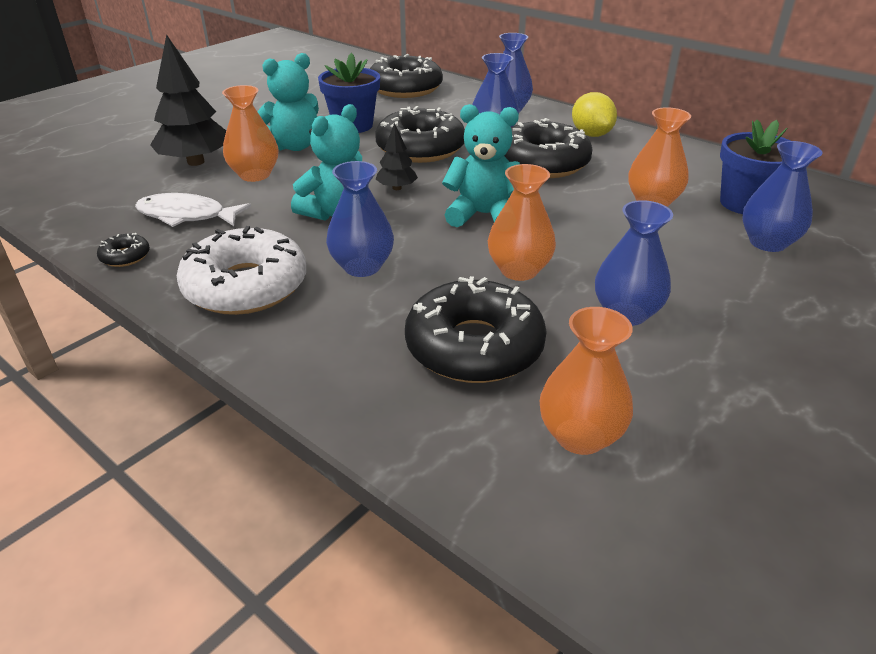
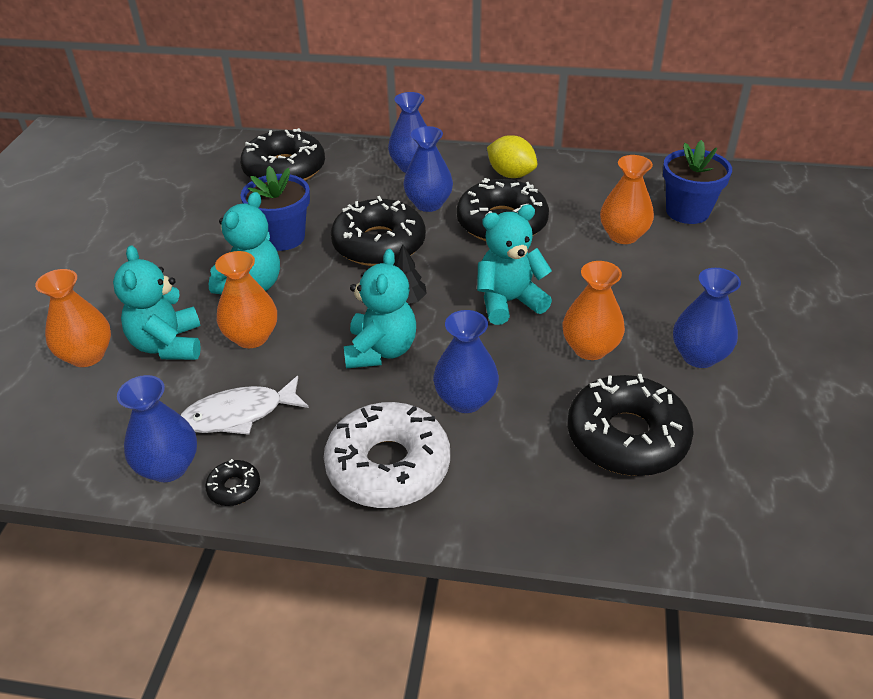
camera: 30 degrees left, 5 degrees up
(195, 162) = (168, 345): black tree -> turquoise teddy bear
(580, 436) = (761, 477): orange vase -> orange vase (87, 355)
(767, 242) = (732, 246): blue vase -> blue vase (168, 467)

